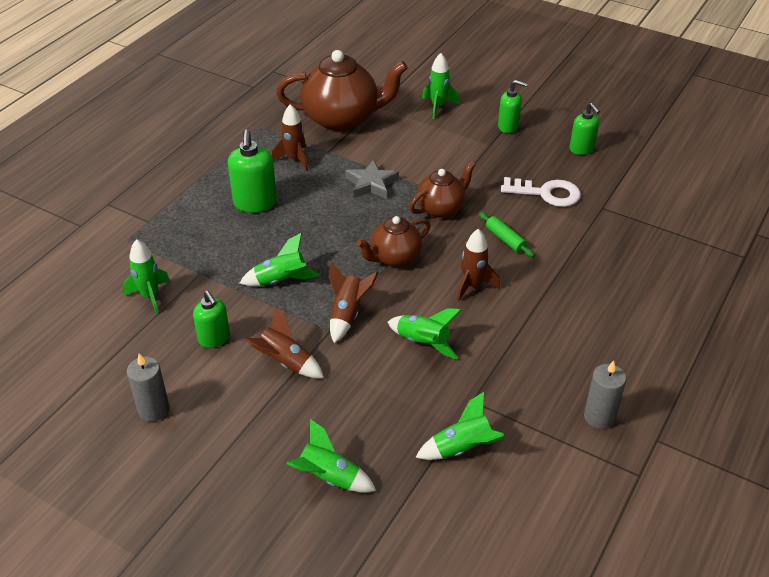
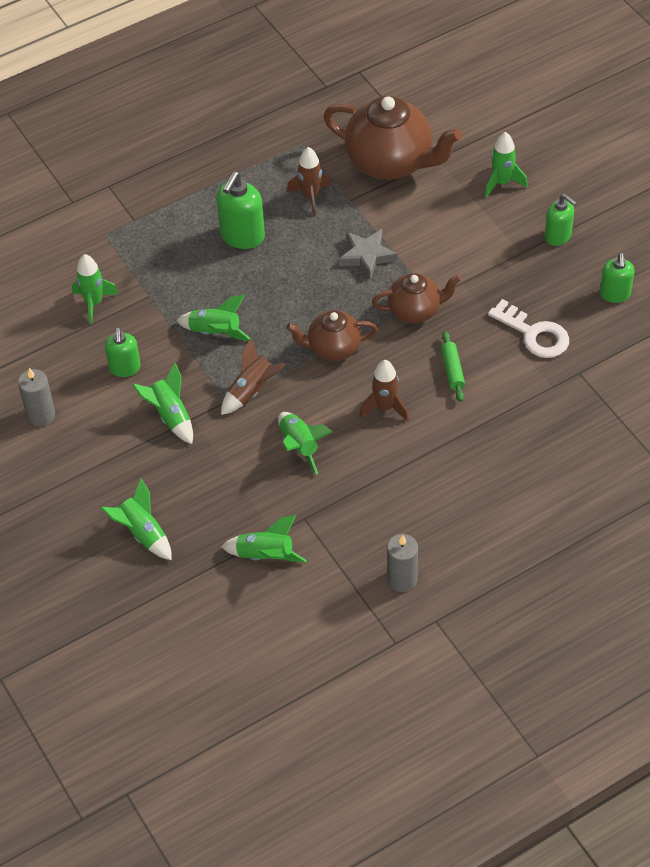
camera: 30 degrees right, 10 degrees up
(285, 362) = (170, 416): brown rocket -> green rocket

